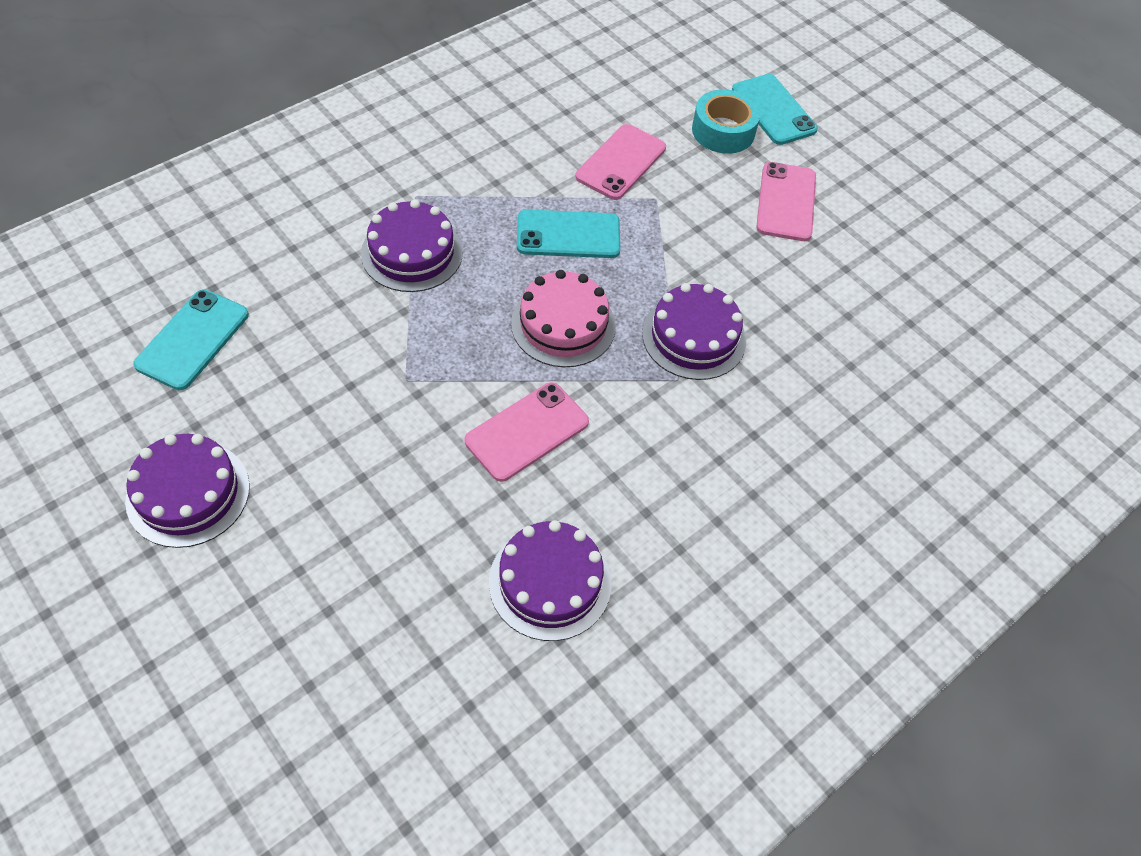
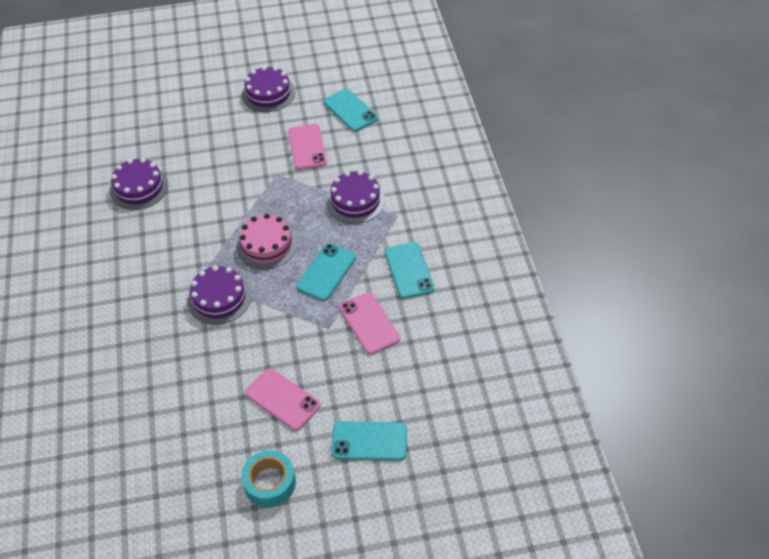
camera: 125 degrees right, 5 degrees down
(510, 152) = (409, 270): none -> turquoise phone
(527, 431) = (215, 207): pink phone -> pink phone (307, 147)
(723, 131) = (365, 396): turquoise tape -> turquoise tape (270, 483)

